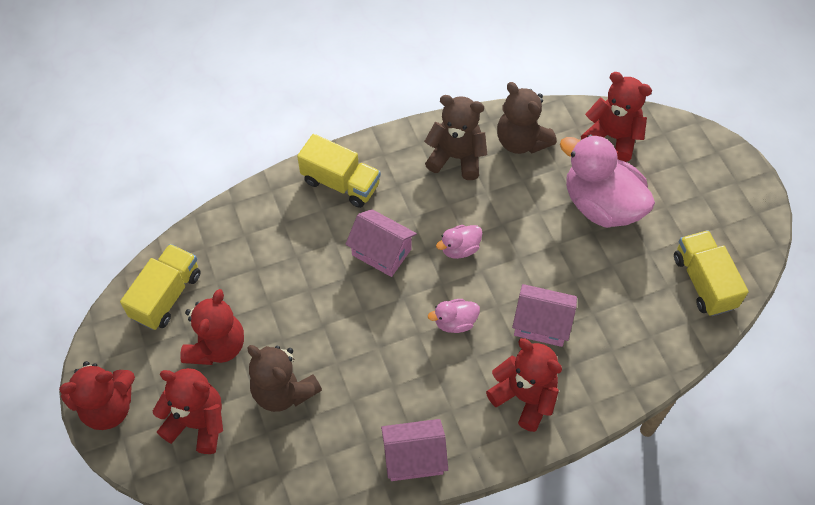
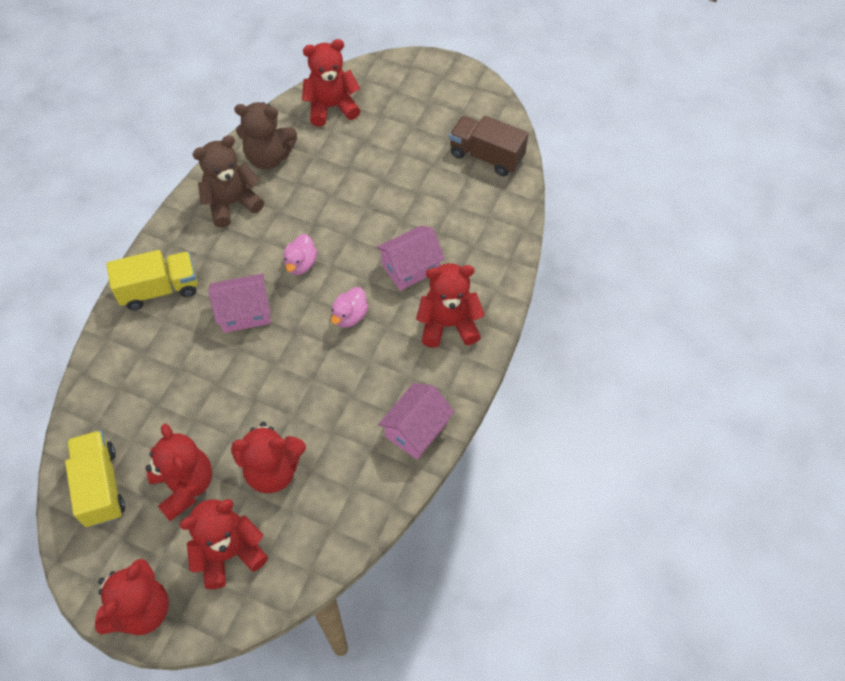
camera: 45 degrees left, 0 degrees up
(283, 391) = (273, 470): brown teddy bear -> red teddy bear
(601, 205) = (370, 158): pink duck -> none
(703, 282) = (486, 156): yellow truck -> brown truck

